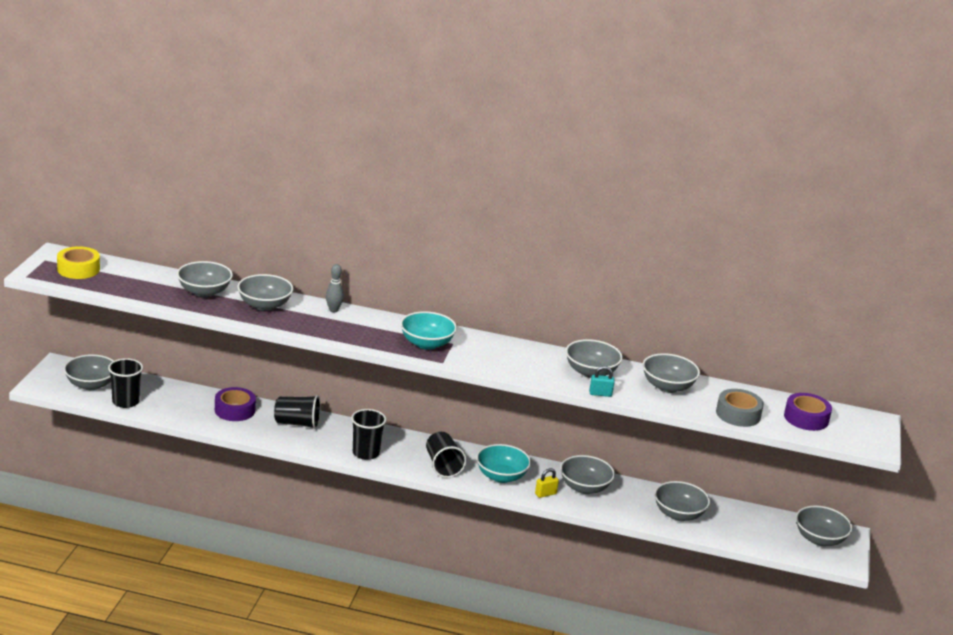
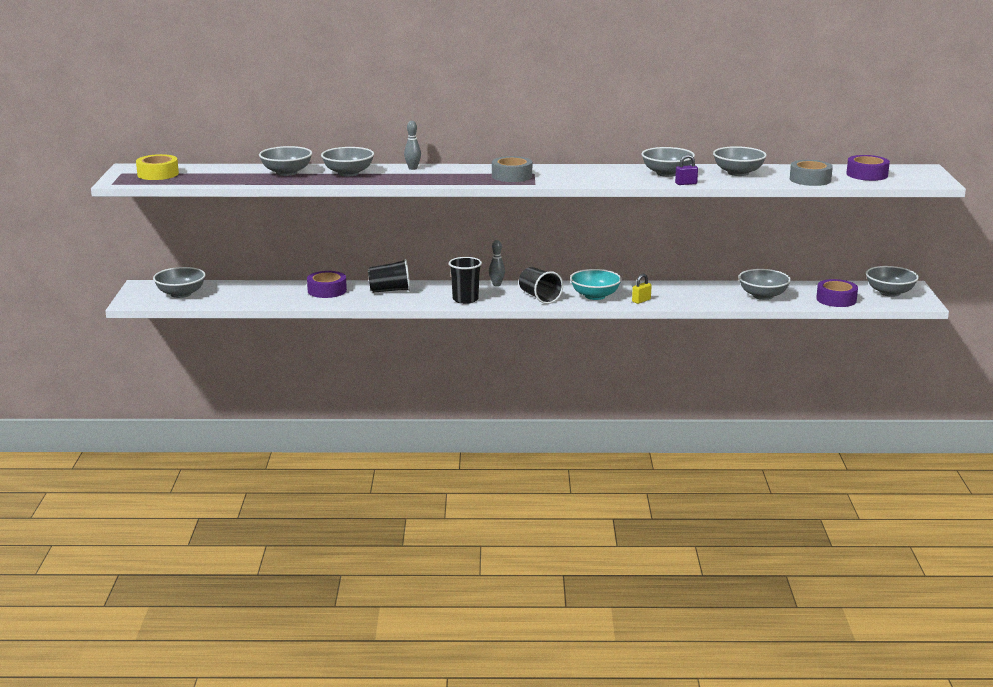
camera: 10 degrees left, 5 degrees down
(125, 402) = (221, 300): black cup -> none
(409, 437) = (496, 284): none -> grey bowling pin
(426, 343) = (512, 176): turquoise bowl -> grey tape
(584, 487) = (671, 292): grey bowl -> none
(600, 394) = (686, 183): turquoise padlock -> purple padlock
(754, 537) = (836, 299): none -> purple tape

